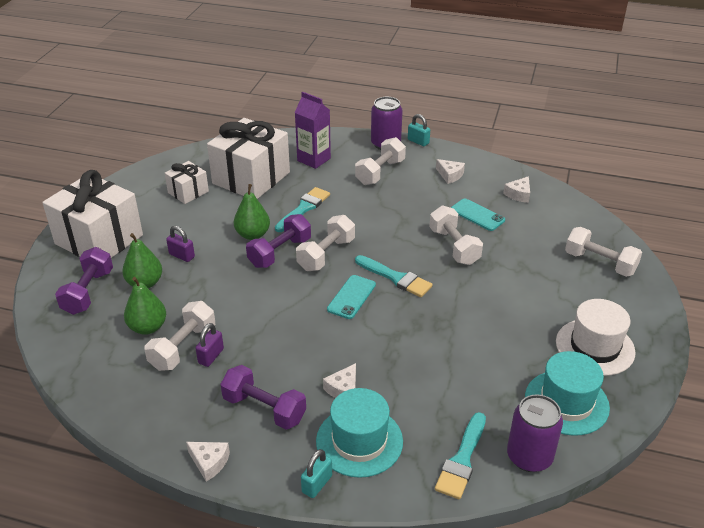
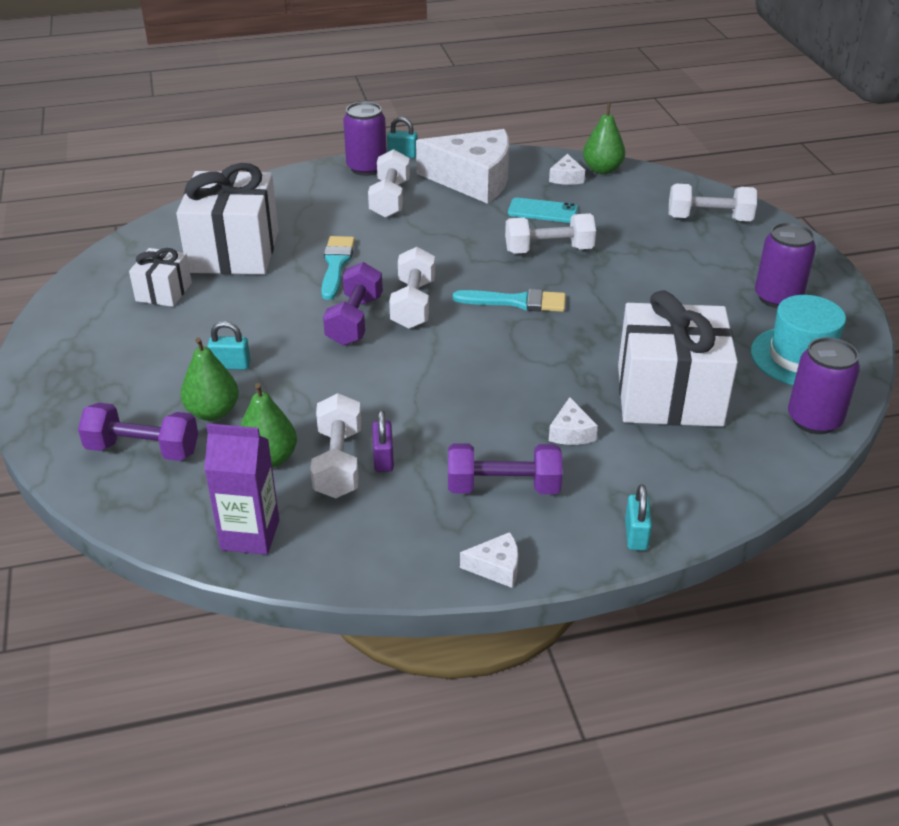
camera: 30 degrees left, 0 degrees up
(88, 292) = (143, 450): purple dumbbell -> purple dumbbell turned 60 degrees counterclockwise
(99, 239) = (93, 385): white gift -> white gift (669, 395)
(182, 256) = (231, 365): purple padlock -> turquoise padlock
(253, 235) = (300, 312): green pear -> green pear (602, 169)
(314, 159) = (294, 208): purple carton -> purple carton (250, 535)
(351, 297) = (487, 338): turquoise phone -> none
(359, 441) = (638, 475): turquoise hat -> none
(450, 175) = (473, 180): white cheese -> white cheese, size x2.48
(454, 246) = (549, 250): white dumbbell -> white dumbbell turned 45 degrees counterclockwise
(462, 460) = (756, 449): turquoise brush -> none
(595, 347) = (777, 297): white hat -> purple can

